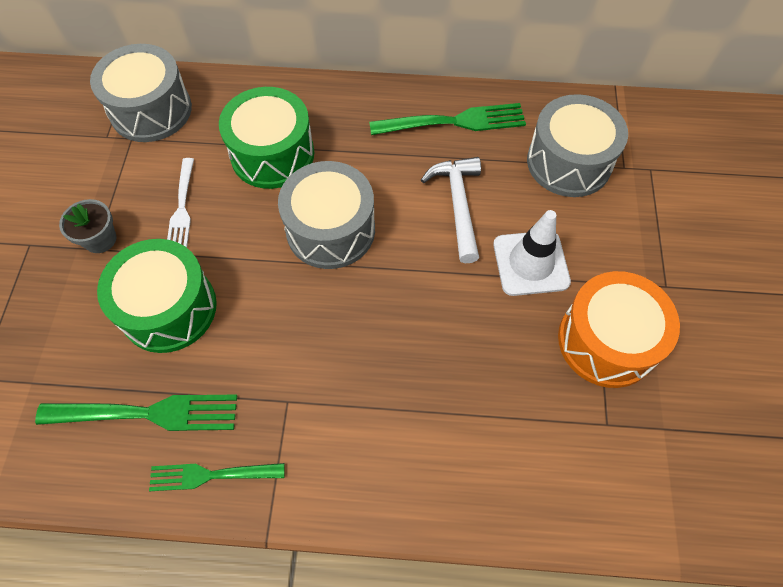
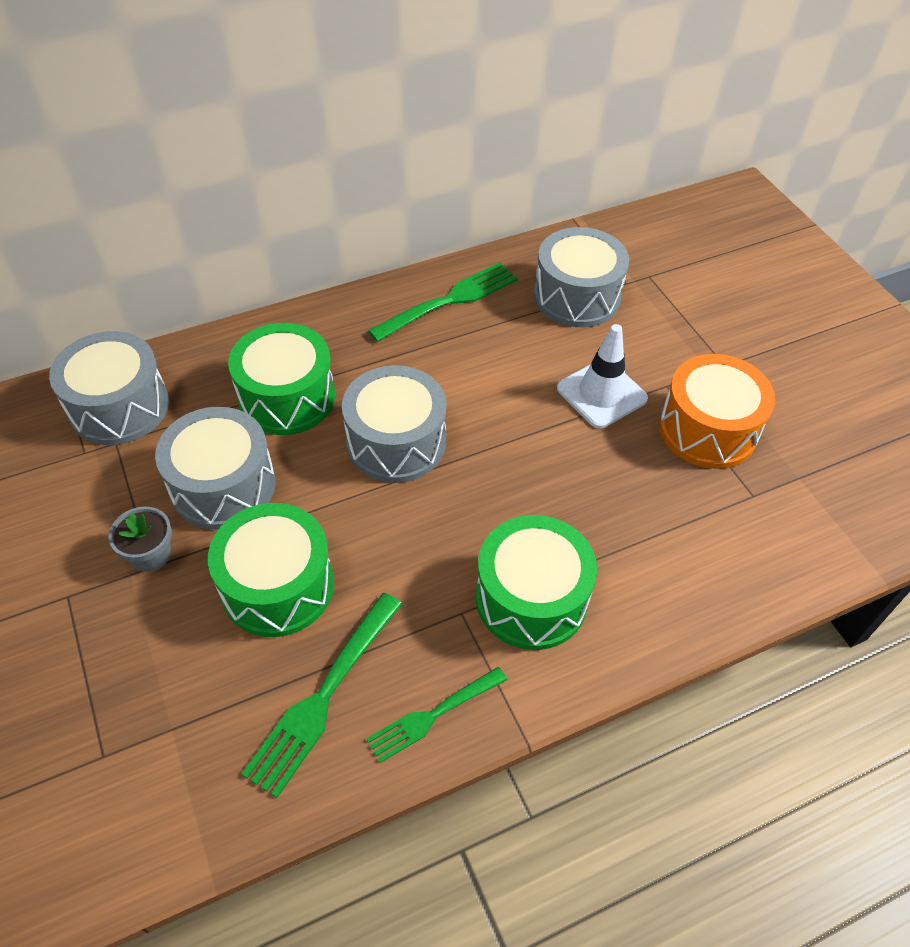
camera: 30 degrees left, 10 degrees down
(146, 414) = (324, 694): green fork -> green fork turned 150 degrees clockwise
(182, 207) = (223, 486): white fork -> grey drum
(349, 418) = (531, 598): none -> green drum
(458, 205) = (503, 371): white hammer -> none

